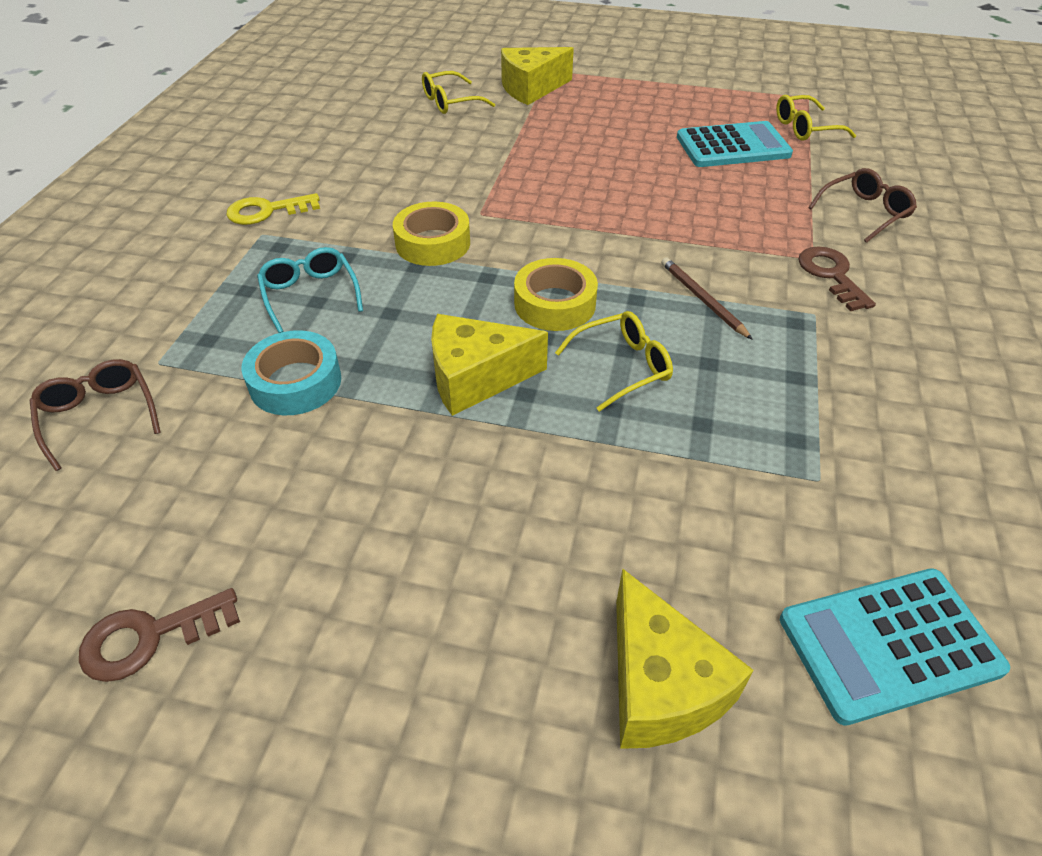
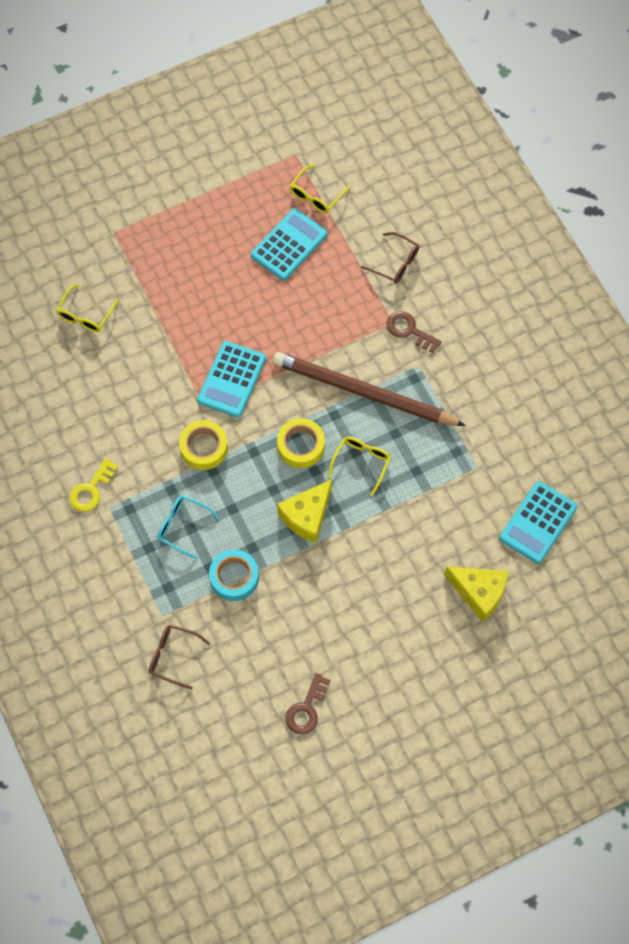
camera: 40 degrees left, 20 degrees up
(531, 88) = (121, 263): yellow cheese -> none
(540, 208) = (232, 379): none -> turquoise calculator
(702, 300) = (364, 393): brown pencil -> brown pencil, size x2.50
(865, 212) = (395, 263): brown glasses -> brown glasses turned 105 degrees clockwise

